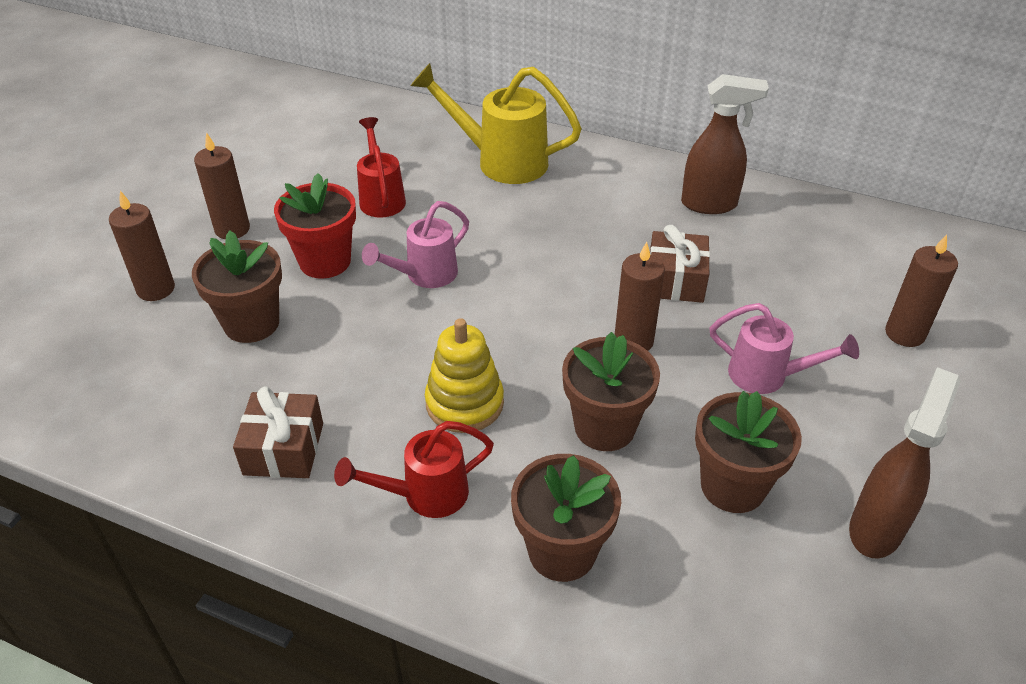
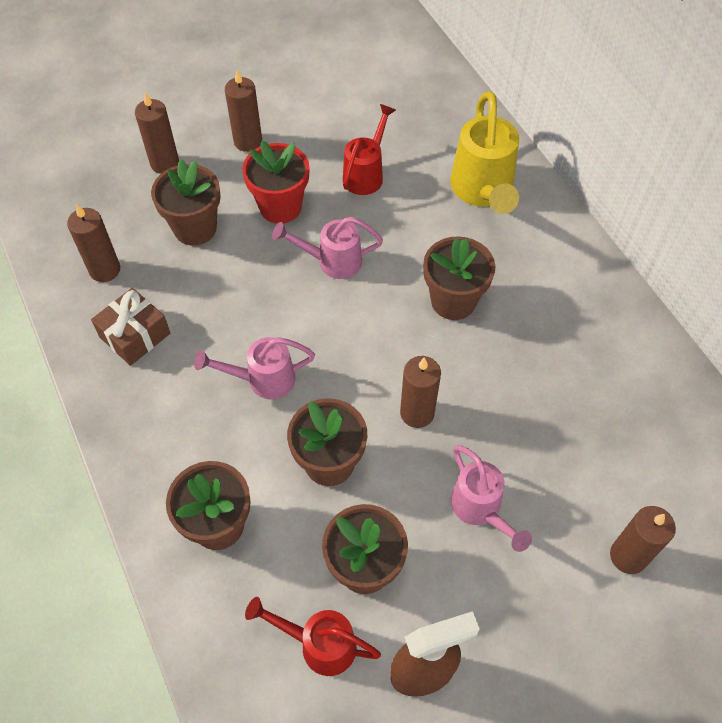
camera: 40 degrees right, 15 degrees up
(183, 413) = (105, 270): none -> brown candle
(424, 495) = (180, 426): red watering can -> red watering can (318, 644)
(464, 403) = (262, 380): yellow stacking toy -> pink watering can
(500, 161) = (483, 192): yellow watering can -> yellow watering can turned 150 degrees counterclockwise
(566, 246) = (453, 301): none -> brown flower pot
(675, 280) = (501, 385): brown gift -> none
(710, 204) = (605, 337): brown spray bottle -> none

